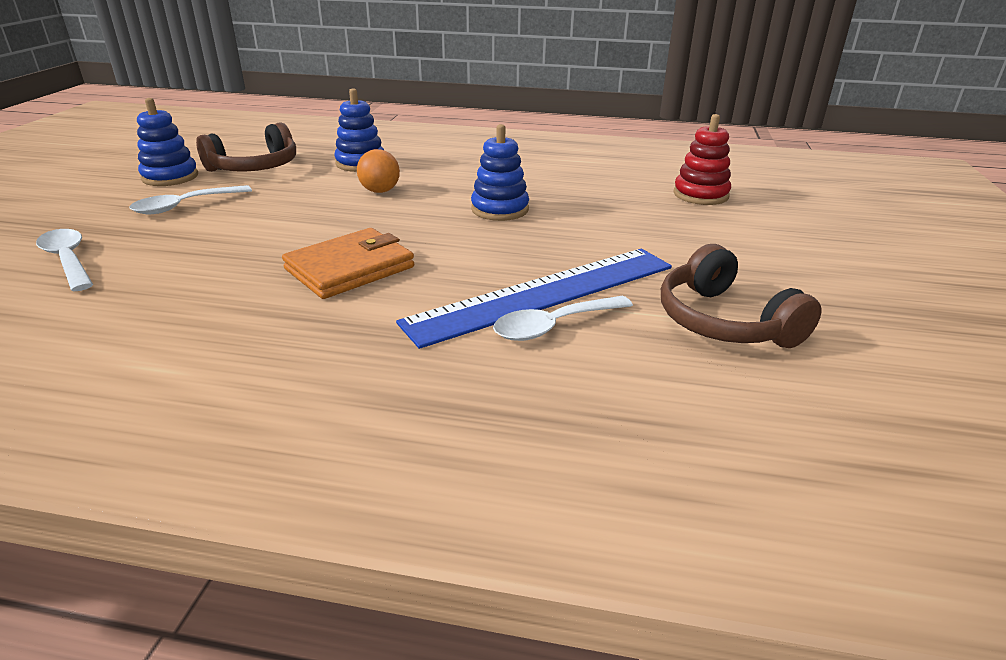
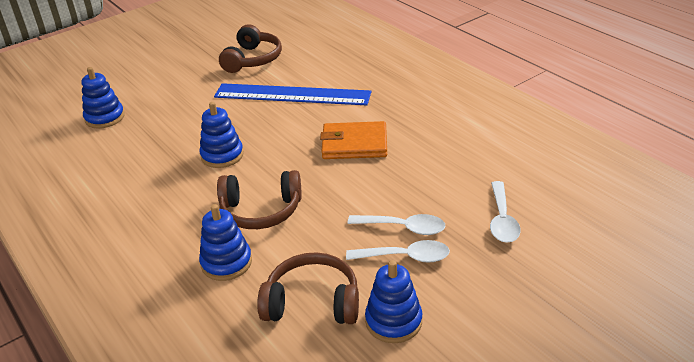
camera: 135 degrees left, 5 degrees up
(380, 191) = (261, 210): orange ball -> brown headphones
(554, 326) = (311, 81): white spoon -> white spoon (403, 227)
(700, 195) = (105, 118): red stacking toy -> blue stacking toy

